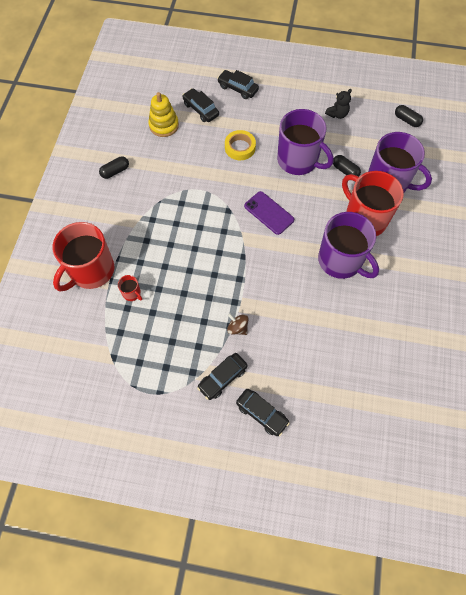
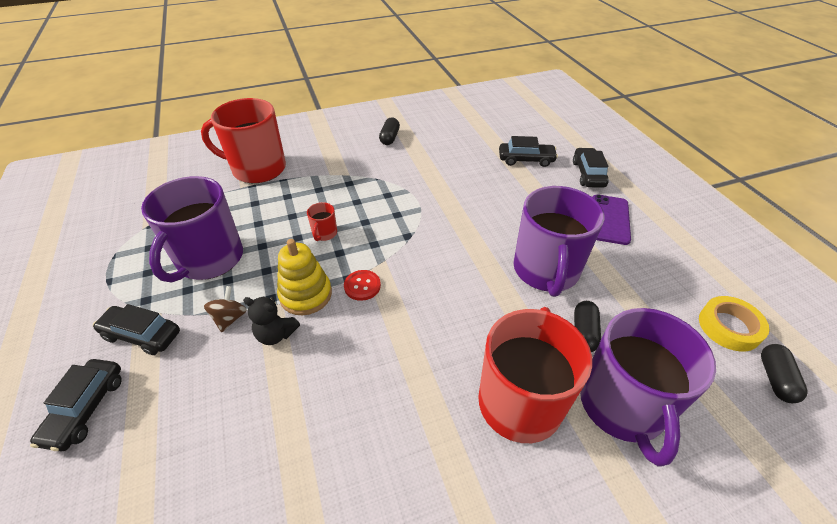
camera: 60 degrees right, 20 degrees down
(115, 171) = (389, 138): black capsule -> black capsule turned 75 degrees clockwise
(132, 293) = (242, 206): red mug -> red mug (324, 233)
(164, 125) = (476, 144): yellow stacking toy -> yellow stacking toy (306, 295)
(201, 109) = (526, 160): black car -> black car turned 75 degrees clockwise
(240, 147) = (508, 209): yellow tape -> yellow tape (729, 327)
(254, 252) = (362, 286): none -> red button
(269, 213) = (434, 275): purple phone -> purple phone (609, 219)
(337, 114) = (669, 280): black teddy bear -> black teddy bear (276, 334)
(341, 261) = (414, 400): purple mug -> purple mug (209, 259)

